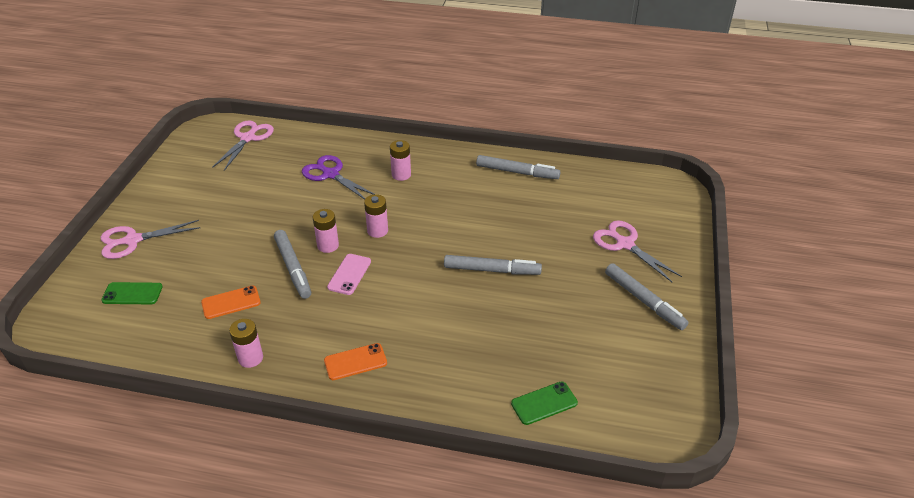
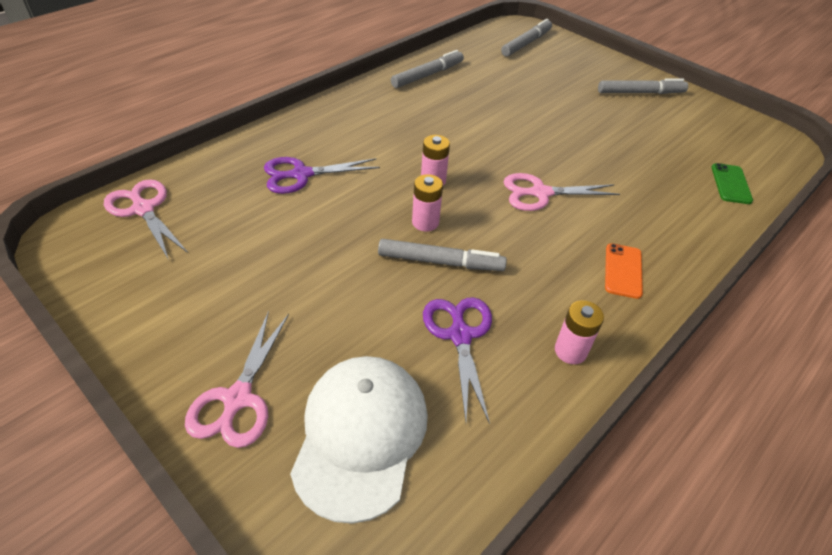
camera: 60 degrees left, 5 degrees up
(132, 294) = (361, 435): green phone -> white cap
(231, 302) = (460, 335): orange phone -> purple scissors
(349, 274) = (486, 225): pink phone -> none
(401, 175) = (357, 132): pink battery -> none
(492, 270) = (550, 141): grey marker -> grey marker (526, 43)
(625, 244) = (569, 72): pink scissors -> pink scissors (540, 193)

